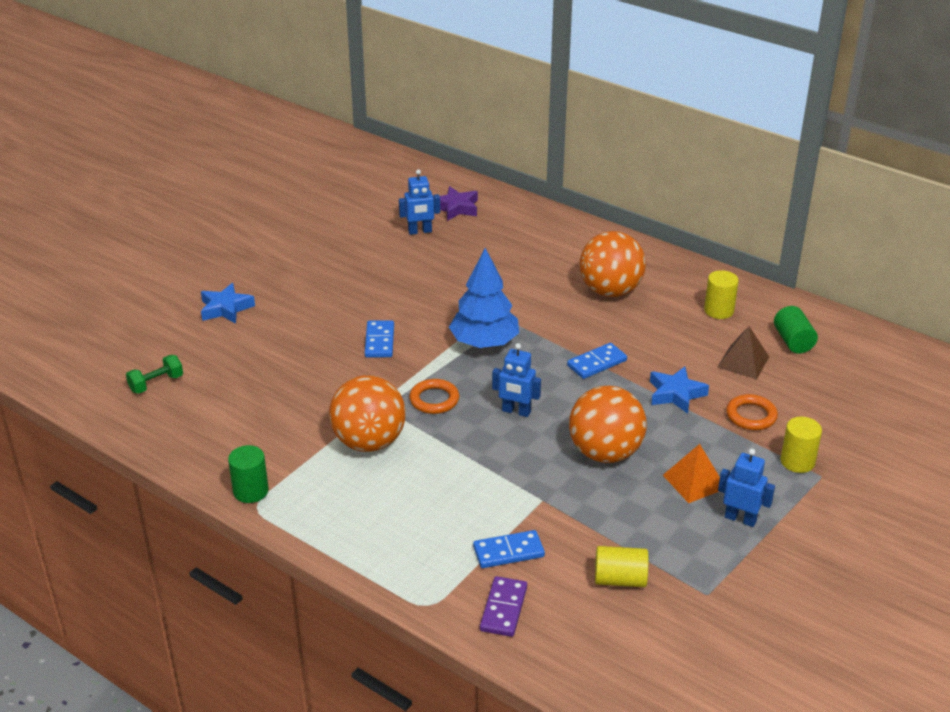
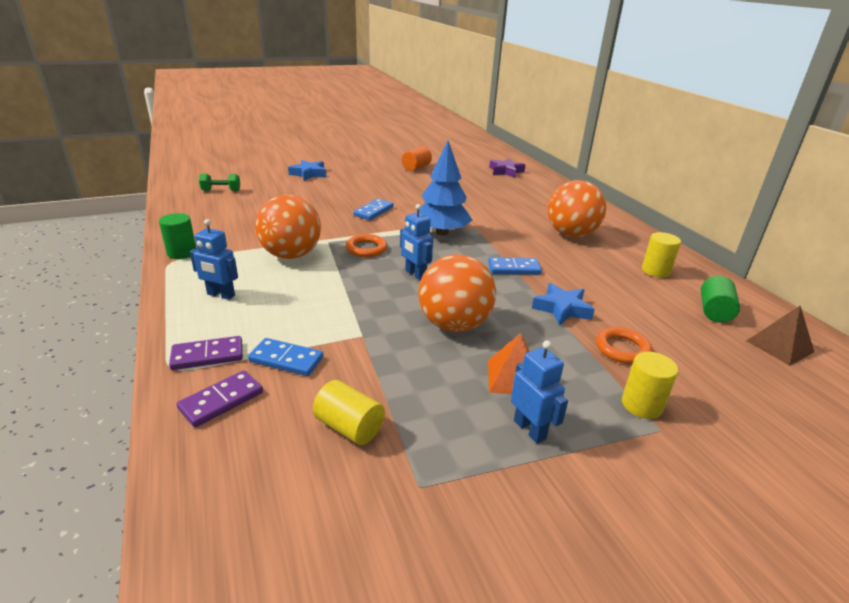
camera: 30 degrees right, 5 degrees down
(344, 242) = (416, 168): none -> orange cylinder
(420, 231) = (469, 175): blue robot -> blue robot (221, 295)
(440, 580) = (207, 355): none -> purple domino
(743, 362) = (649, 309): brown pyramid -> brown pyramid (779, 346)

